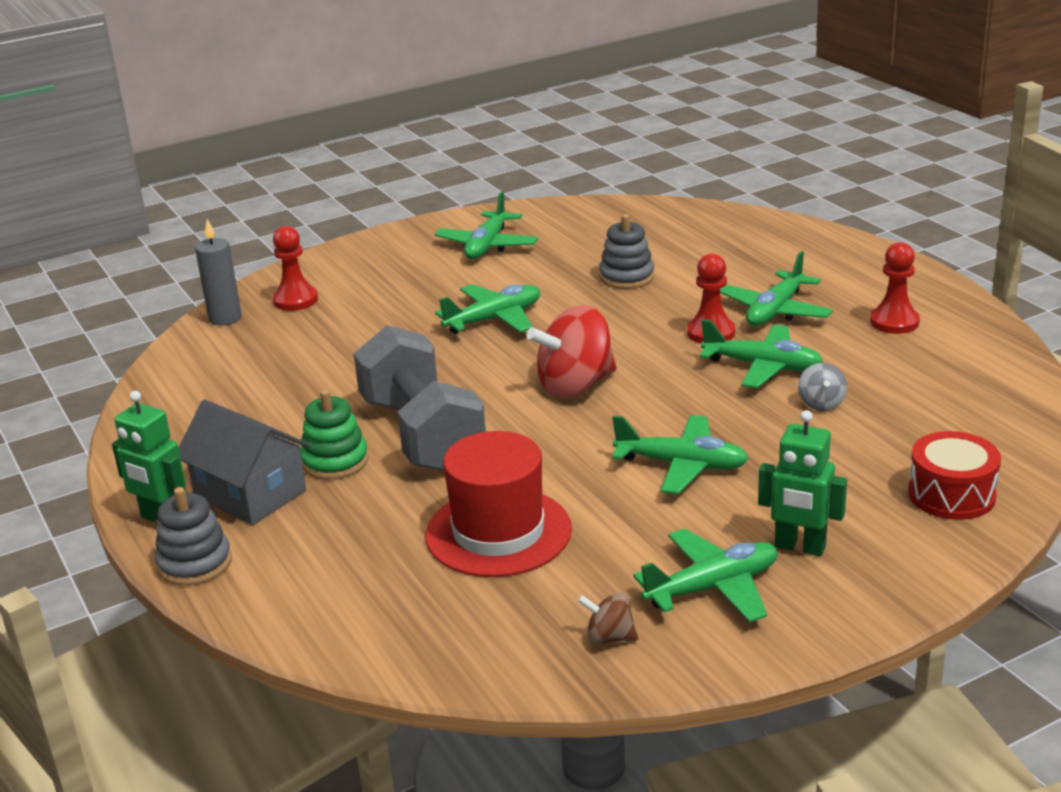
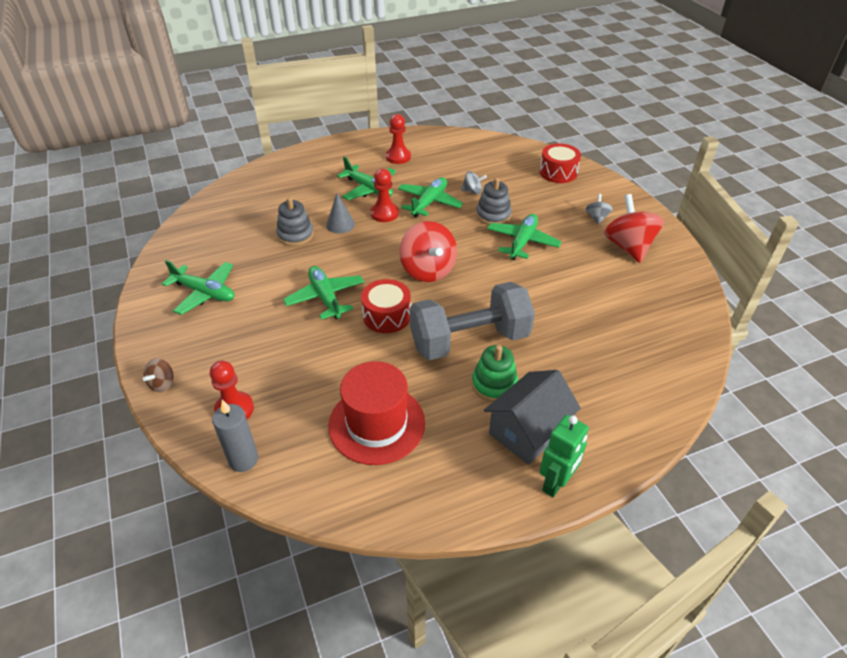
camera: 85 degrees left, 15 degrees up
(195, 563) = (610, 459): grey stacking toy -> grey stacking toy (493, 215)
(465, 366) = (387, 316): none -> red drum
(498, 532) = (580, 313): red hat -> red hat (377, 424)
(609, 637) = (669, 283): brown spinning top -> brown spinning top (162, 384)
(666, 303) = (340, 224): none -> grey cone
(712, 587) = (628, 247): green plane -> red spinning top
(800, 547) = (596, 218): green robot -> grey spinning top

